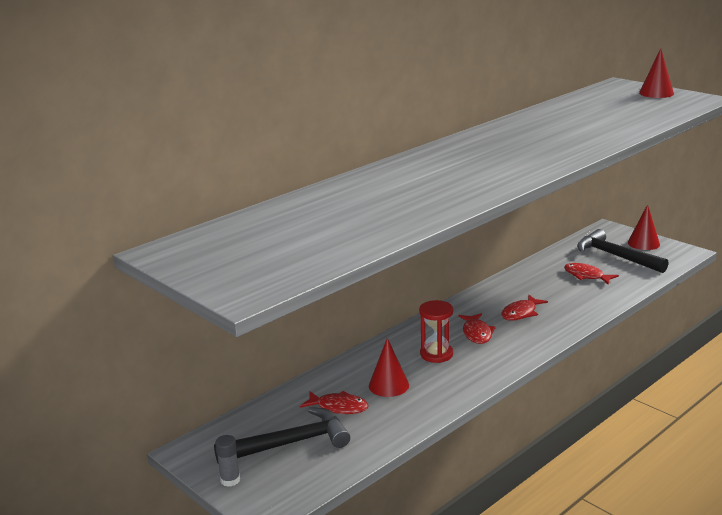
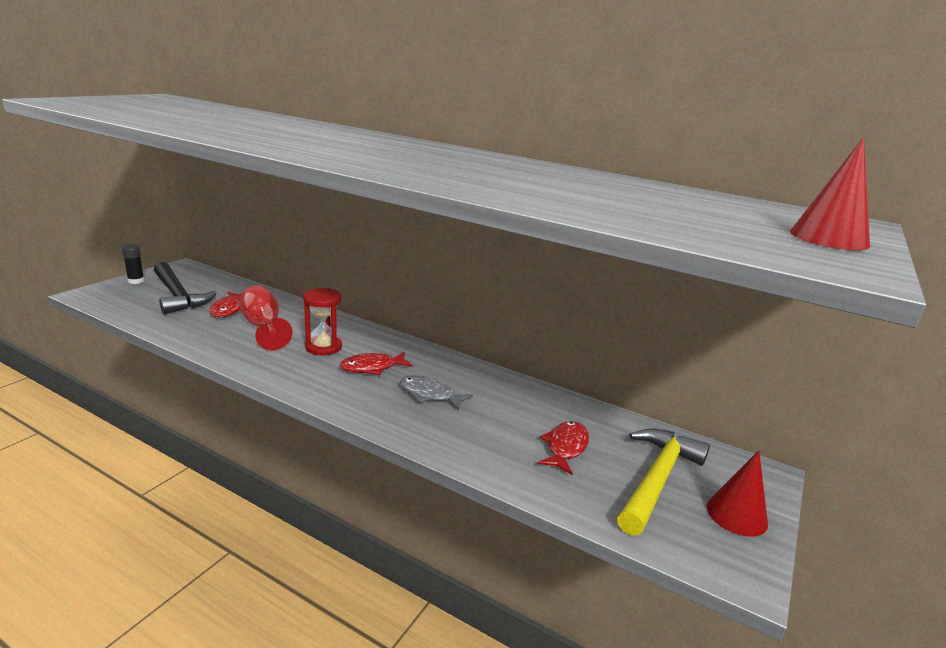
camera: 70 degrees right, 0 degrees up
(230, 480) = (136, 281): grey glue stick -> black glue stick
(388, 385) = (263, 327): red cone -> red goblet
(521, 313) = (430, 395): red fish -> grey fish
(616, 256) = (657, 479): black hammer -> yellow hammer

